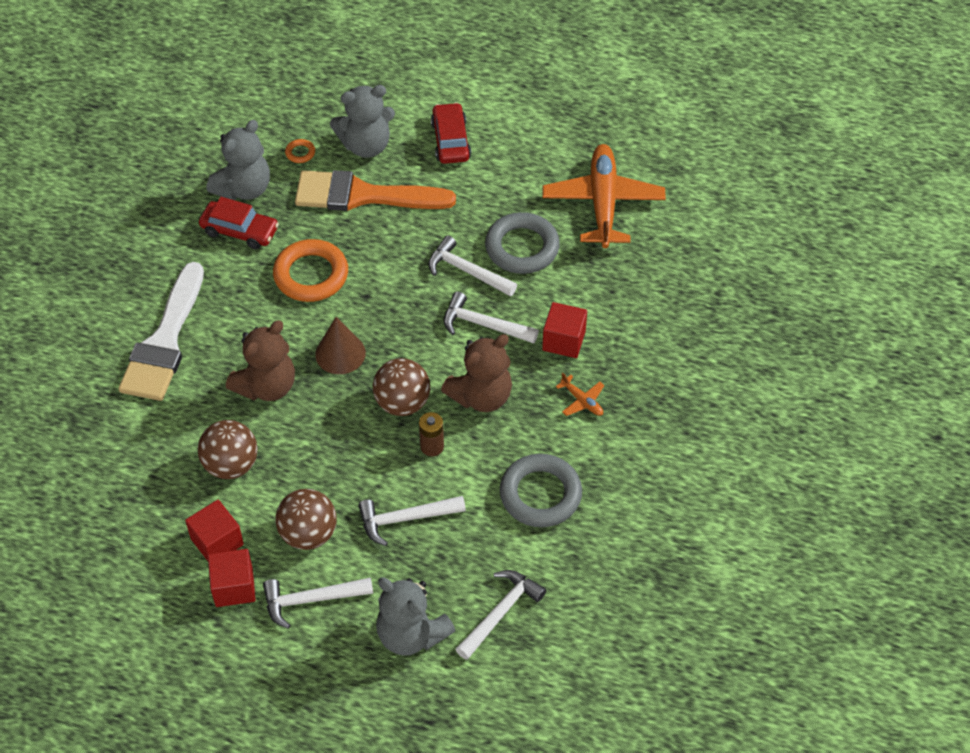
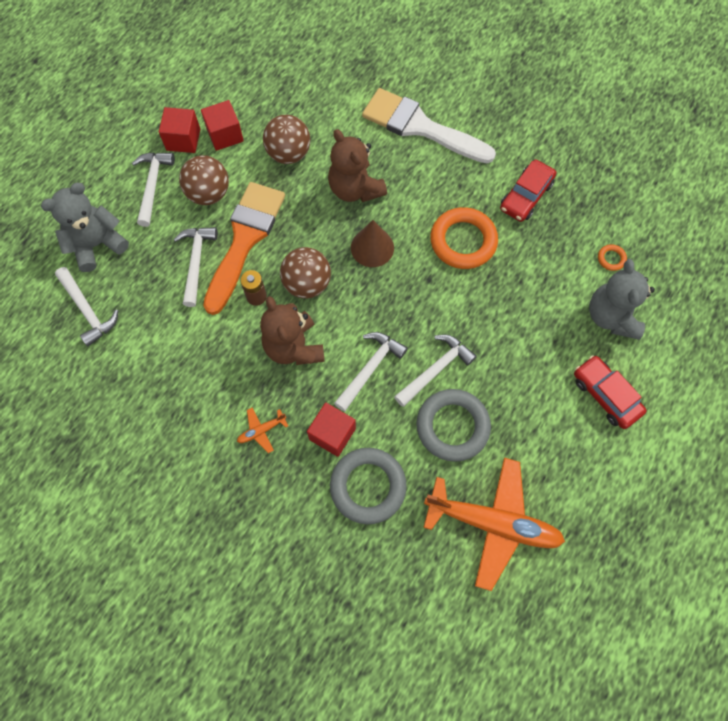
camera: 105 degrees right, 15 degrees up
(244, 189) = (574, 207): grey teddy bear -> none
(363, 195) = (548, 301): orange brush -> orange brush (245, 240)
(450, 140) = (605, 395): red car -> red car turned 135 degrees counterclockwise
(540, 494) = (180, 369): grey ring -> grey ring (368, 486)

